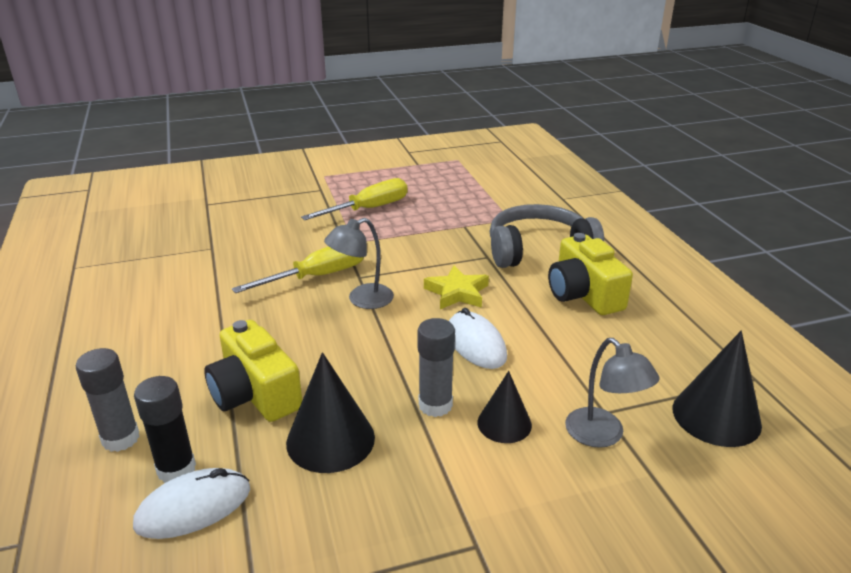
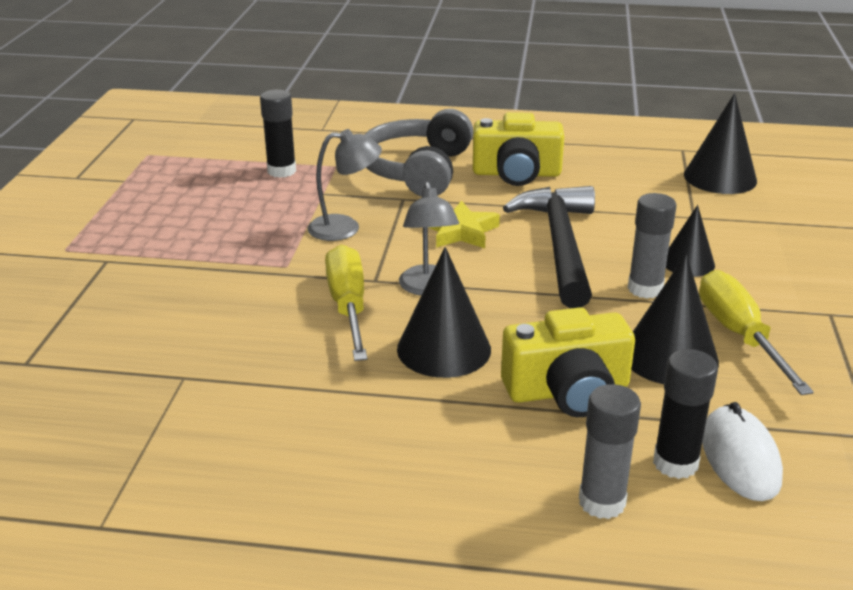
camera: 65 degrees left, 0 degrees up
(285, 326) = (444, 349): none -> black cone
(369, 209) = (210, 238): yellow screwdriver -> yellow screwdriver (739, 335)
(476, 344) = (560, 245): white mouse -> black hammer
(480, 203) = (281, 171): none -> black glue stick
(603, 435) = (723, 226): grey lamp -> grey lamp (345, 228)

